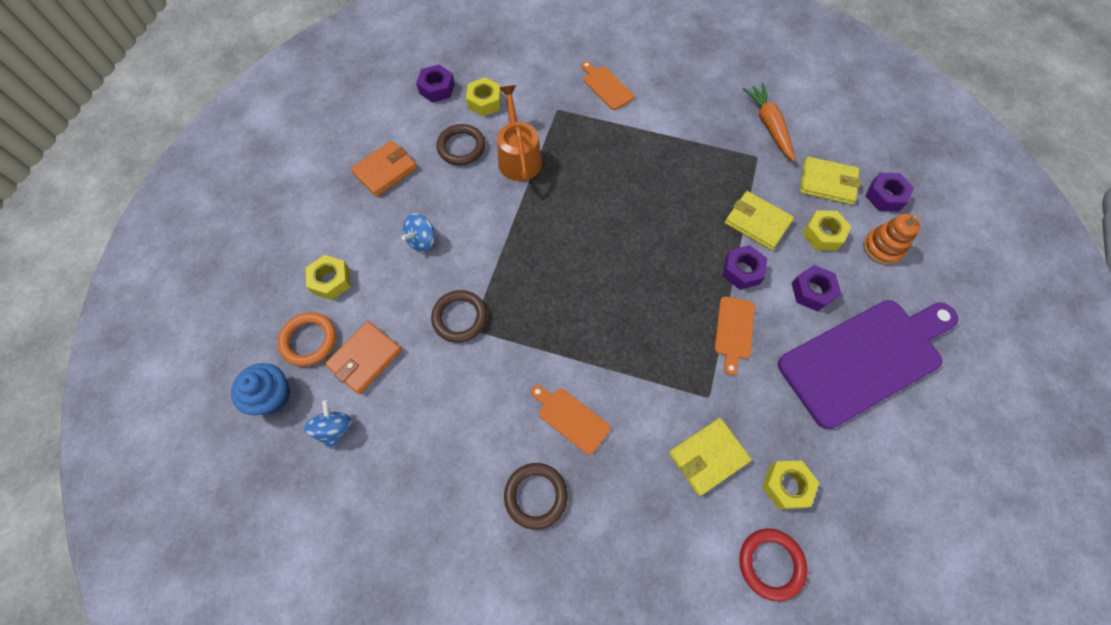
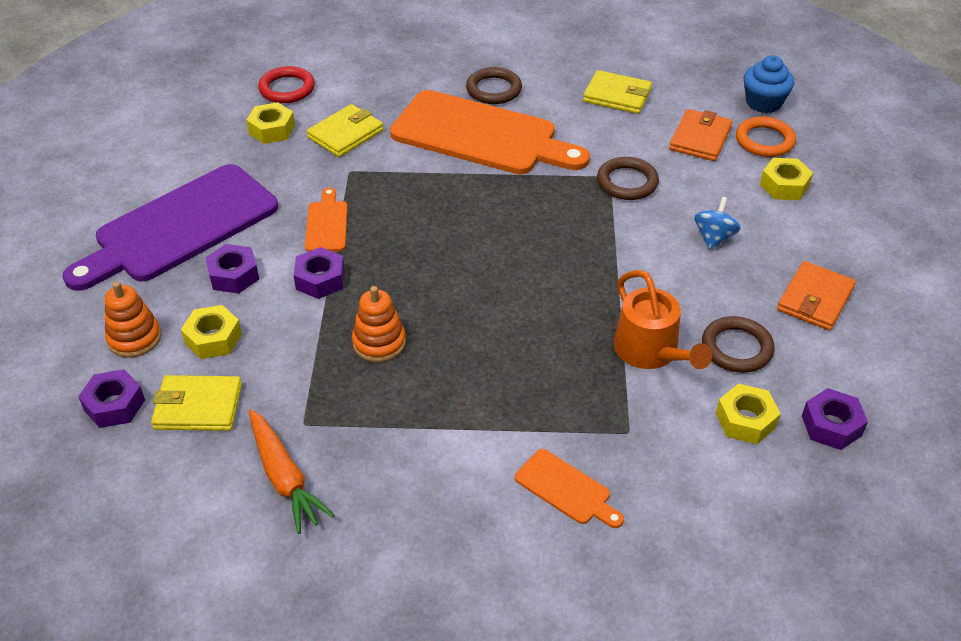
camera: 165 degrees right, 20 degrees down
(334, 428) = (691, 95): blue spinning top -> none
(571, 418) = (481, 135): orange cutting board -> orange cutting board, size x2.32
(702, 204) = (379, 342): none -> orange stacking toy
(757, 222) = (302, 335): yellow wallet -> yellow wallet (617, 96)

